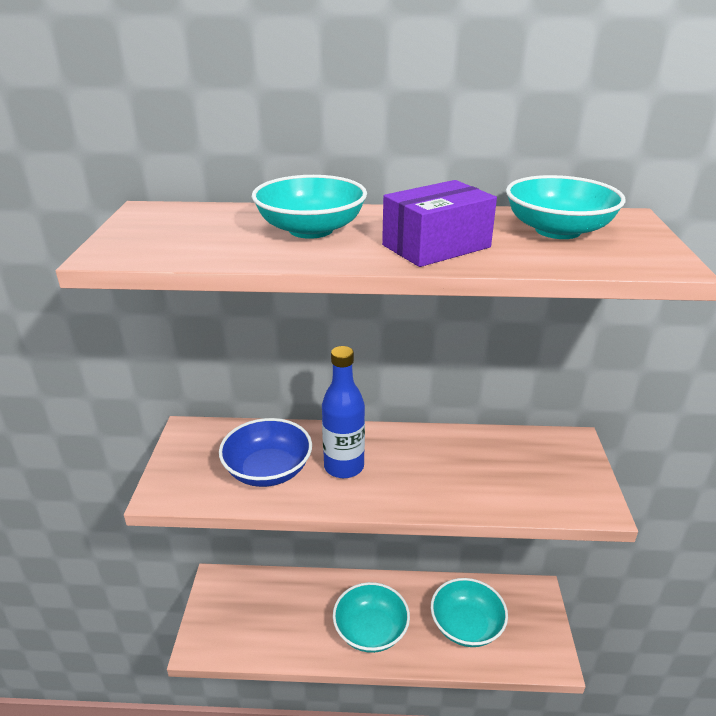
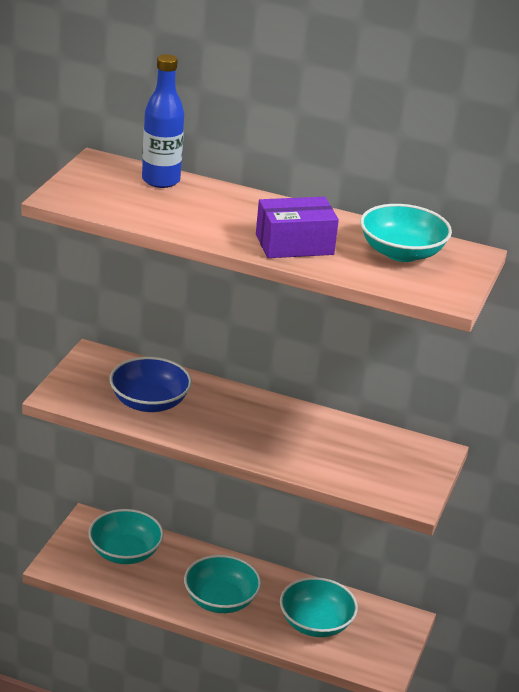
camera: 15 degrees right, 0 degrees up
(311, 230) = (212, 209): turquoise bowl -> turquoise bowl (125, 552)
(344, 467) = (215, 416): blue bottle -> blue bottle (161, 180)

